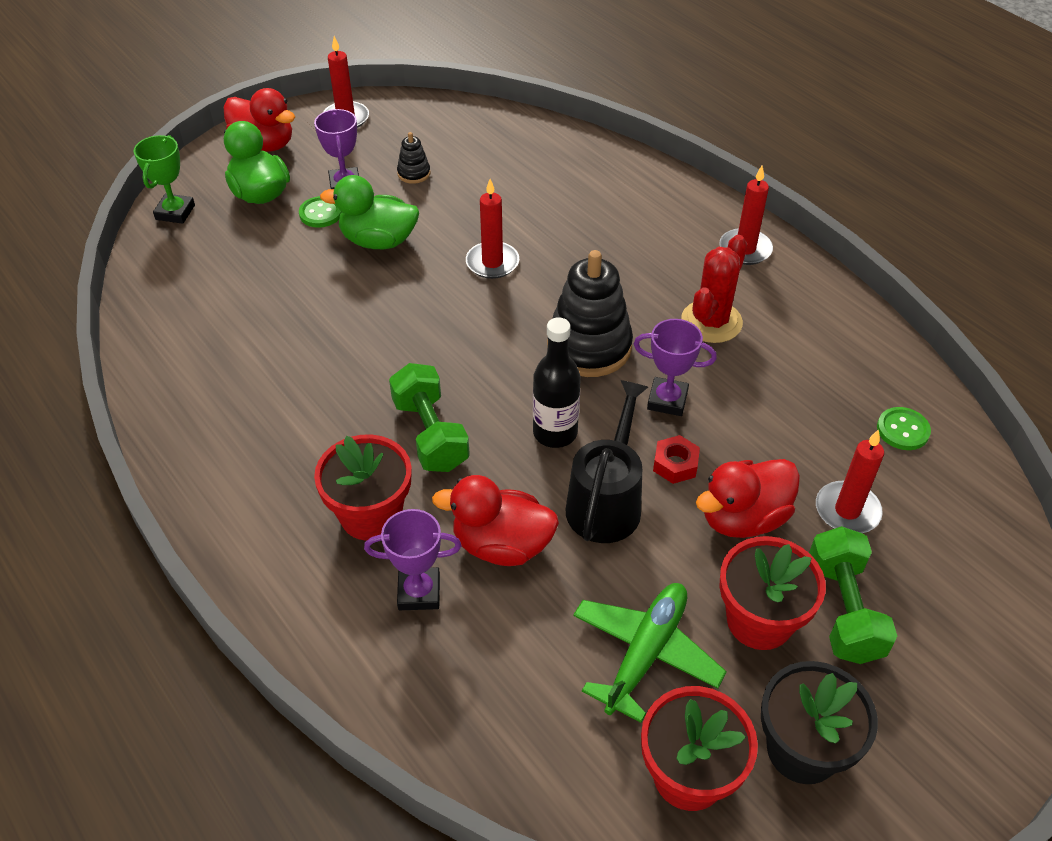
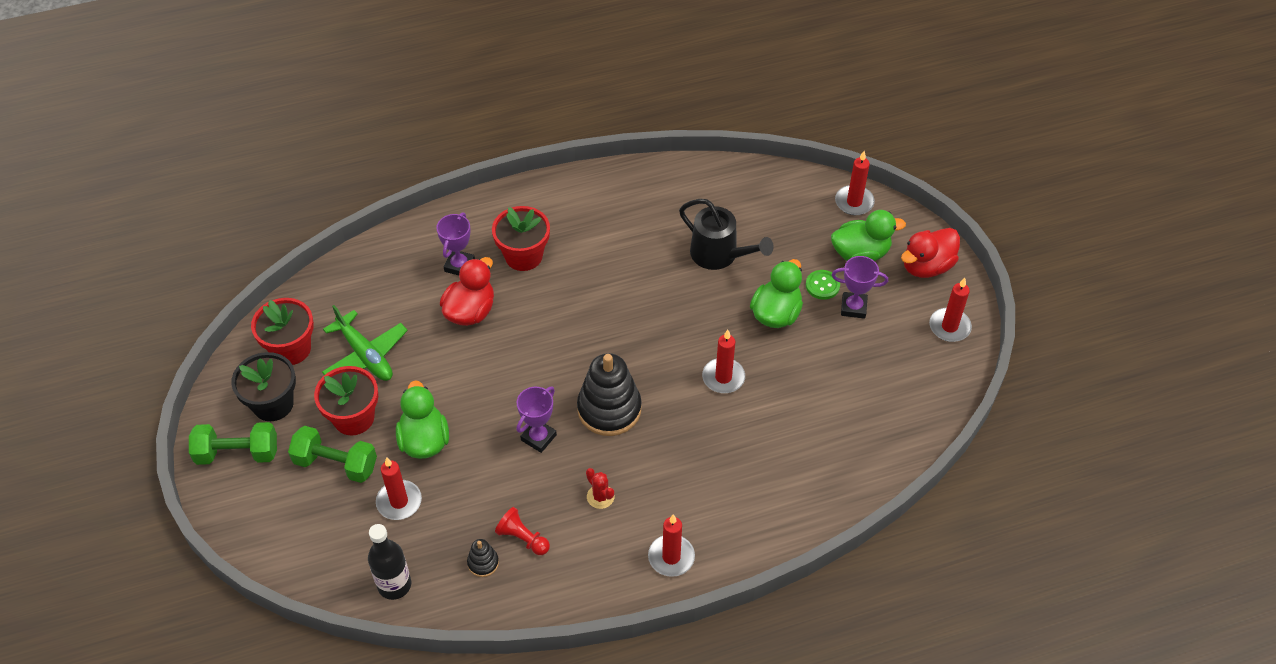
camera: 110 degrees right, 5 degrees up
(175, 212) = (854, 202): green trophy -> red candle
(414, 173) = (854, 355): black stacking toy -> black stacking toy (483, 563)
(430, 434) = (571, 298): green dumbbell -> green dumbbell (237, 453)
(555, 433) = (541, 364): black bottle -> black bottle (394, 585)
(606, 501) = (474, 373): black watering can -> black watering can (719, 255)
(675, 464) = (483, 420): red nut -> none
(711, 322) = (600, 497): red cactus -> red cactus, size x0.56
(743, 518) = (424, 440): red duck -> green duck
(808, 372) = (523, 538): none -> red pawn
(902, 430) = (443, 572): green button -> none

